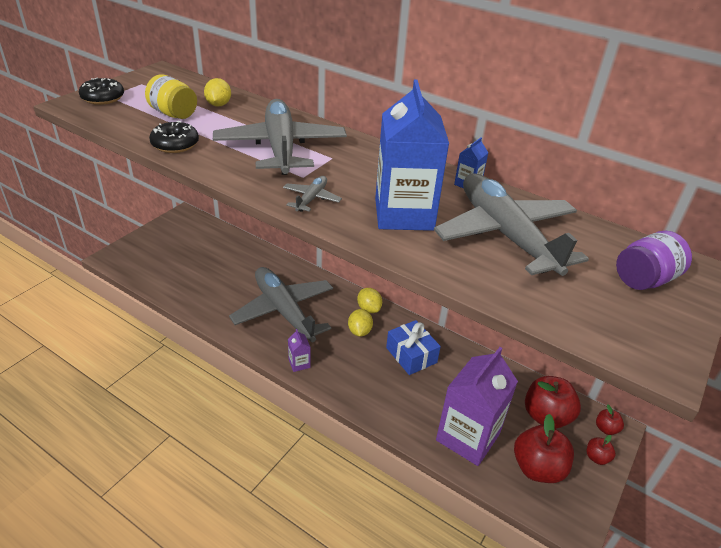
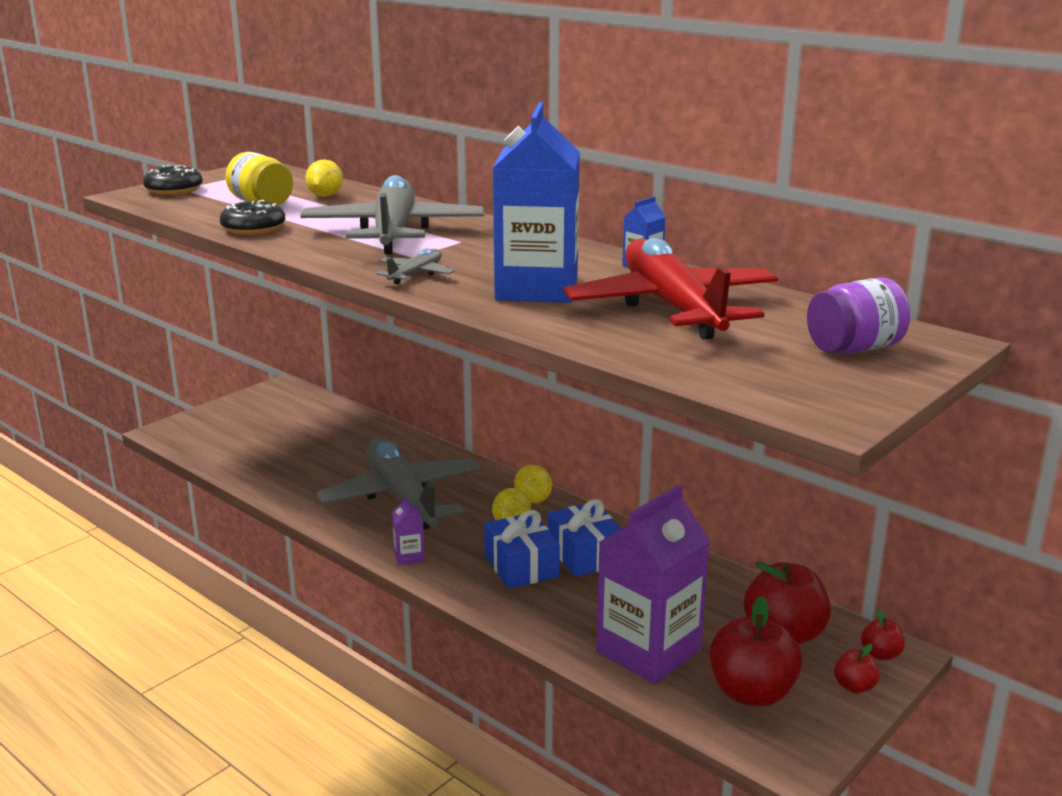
camera: 10 degrees right, 15 degrees down
(373, 367) = (521, 566): none -> blue gift
(505, 235) = (672, 308): grey plane -> red plane

